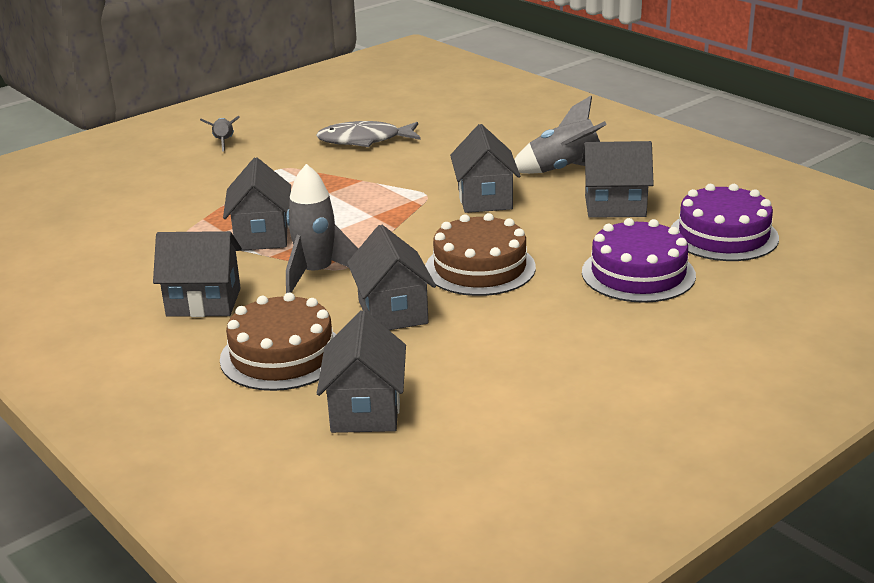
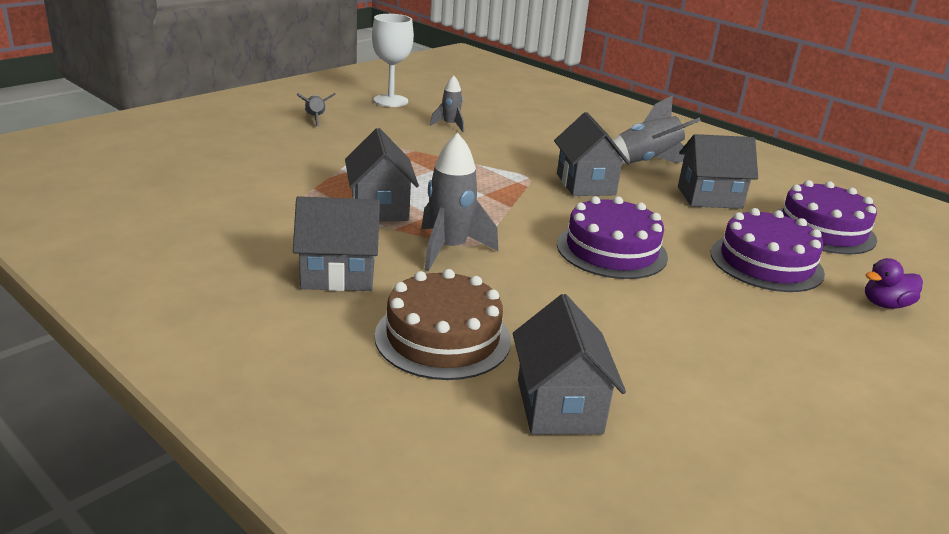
camera: 10 degrees left, 0 degrees up
(309, 115) = (390, 101): none -> white goblet
(364, 140) = (450, 125): grey fish -> grey rocket
(393, 312) = (543, 293): grey house -> none
(480, 268) = (611, 250): brown cake -> purple cake
(742, 311) = (885, 304): none -> purple duck

